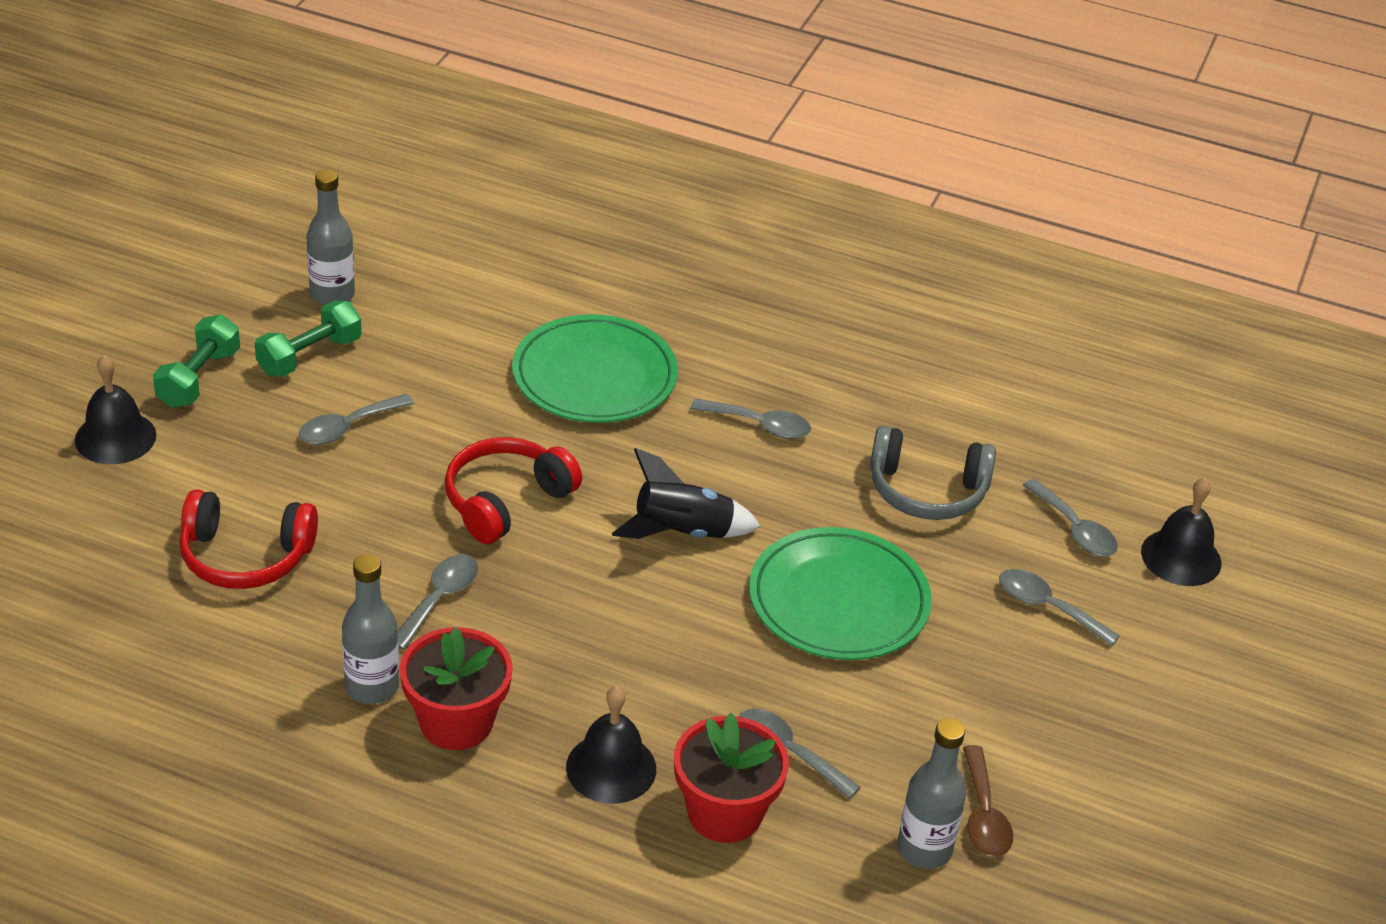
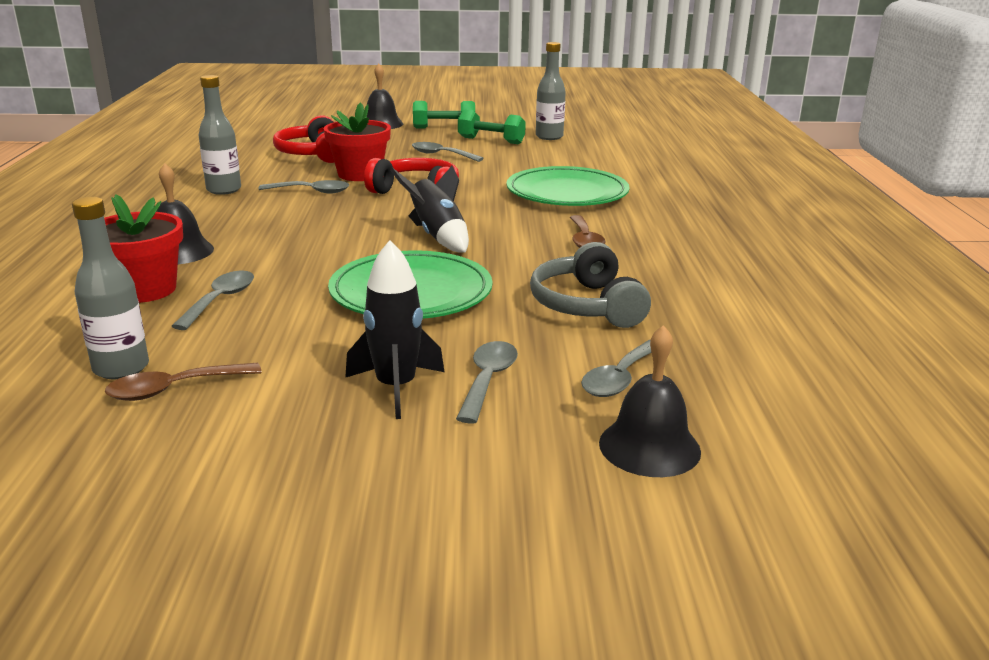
camera: 70 degrees right, 15 degrees down
(456, 722) = (203, 210): red flower pot -> red flower pot (360, 174)
(759, 425) = (584, 240): grey spoon -> brown spoon
(1038, 667) = (396, 388): none -> black rocket

